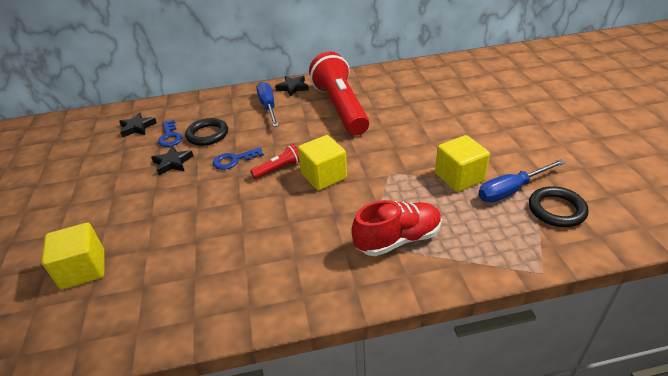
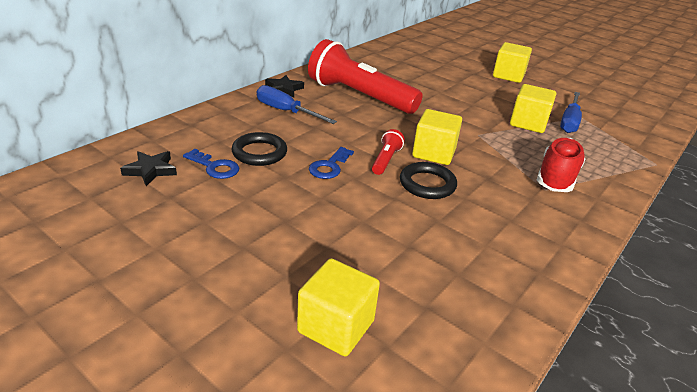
camera: 45 degrees left, 5 degrees down
(173, 163) = (264, 190): black star -> none
(522, 121) = (508, 76): none -> yellow cube
(556, 210) = (609, 125): black ring -> black ring (427, 184)

